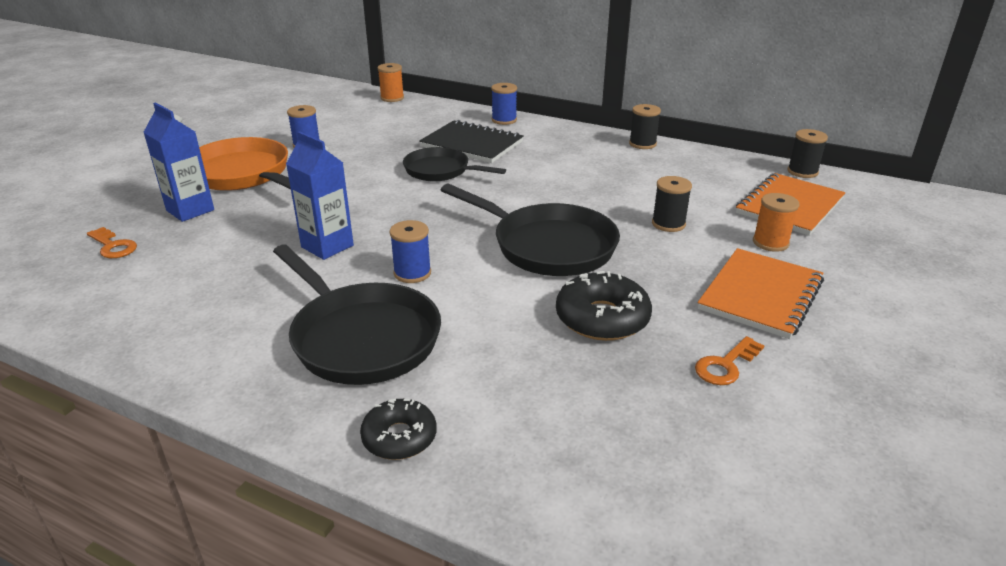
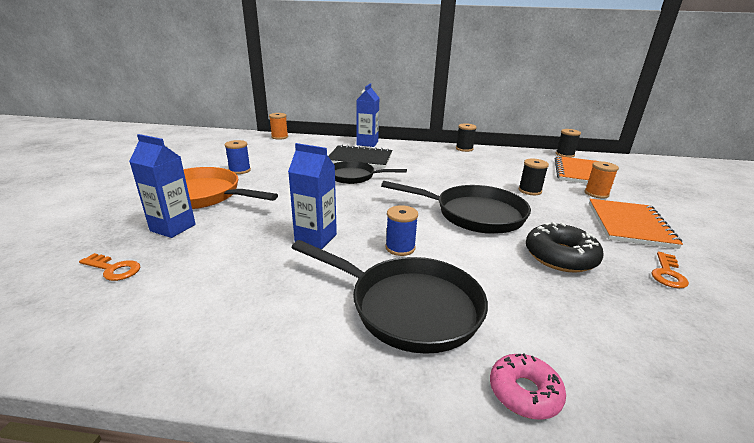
camera: 20 degrees left, 5 degrees down
(399, 437) = (524, 392): black donut -> pink donut
(504, 120) = (367, 143): blue spool -> blue carton

